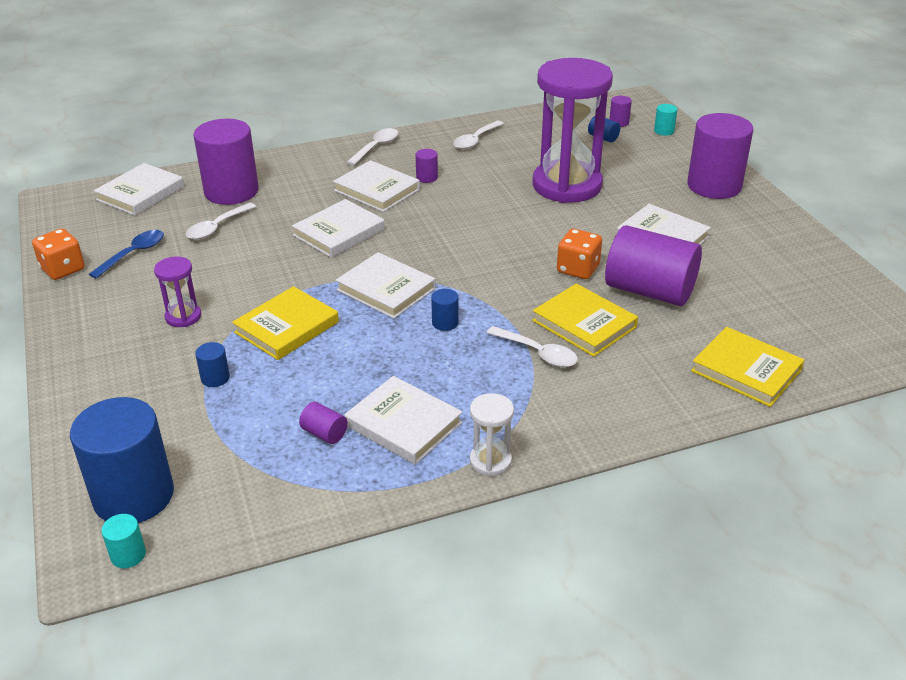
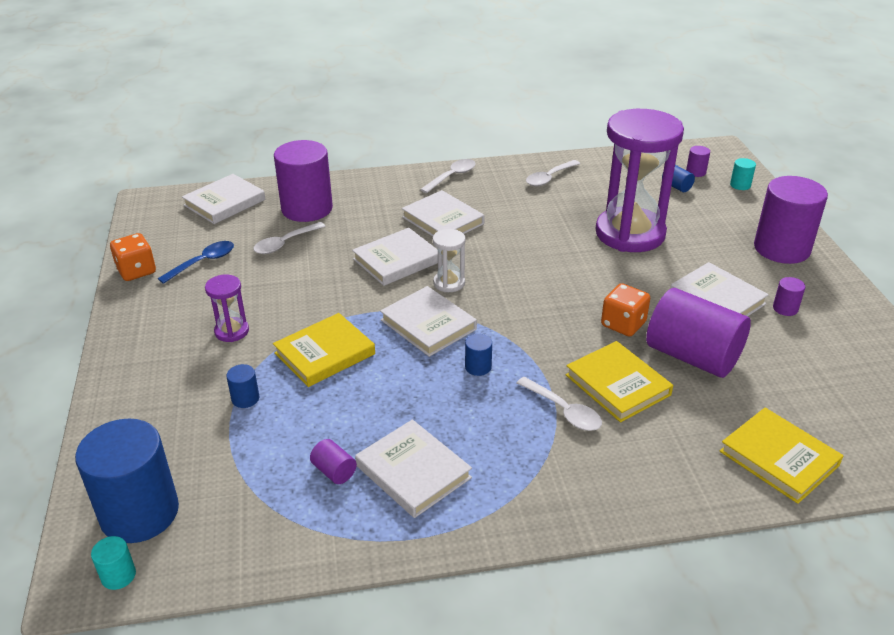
camera: 10 degrees right, 0 degrees up
(427, 177) = (493, 212): purple cylinder -> purple cylinder (785, 308)
(490, 461) = (491, 525): white hourglass -> white hourglass (449, 283)

